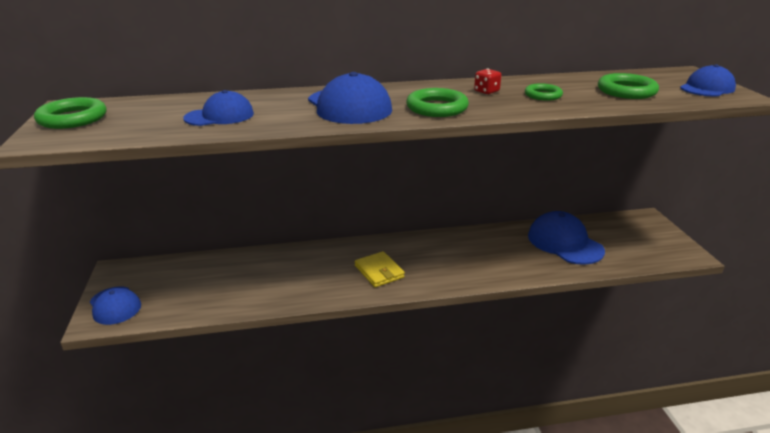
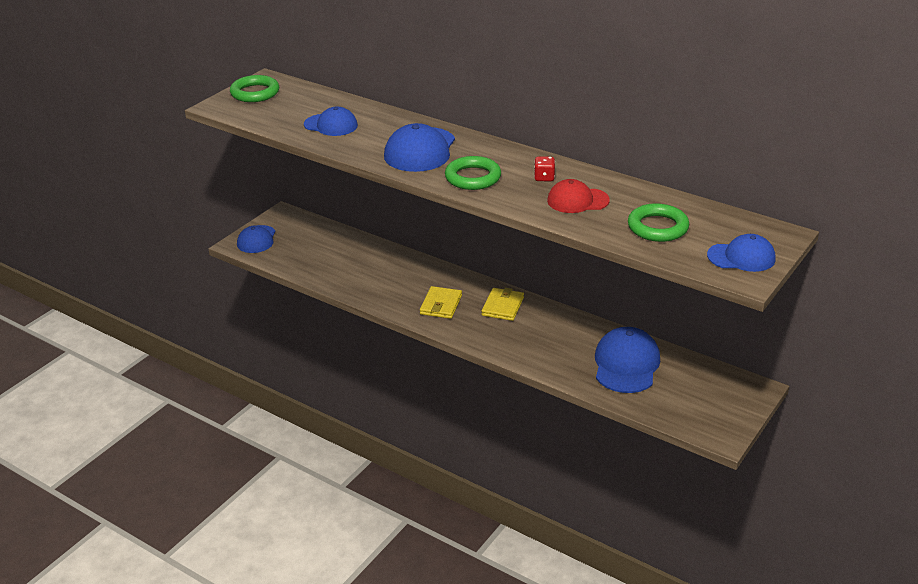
camera: 45 degrees right, 5 degrees up
(425, 248) = (502, 306): none -> yellow wallet
(543, 95) = (577, 200): green ring -> red cap

